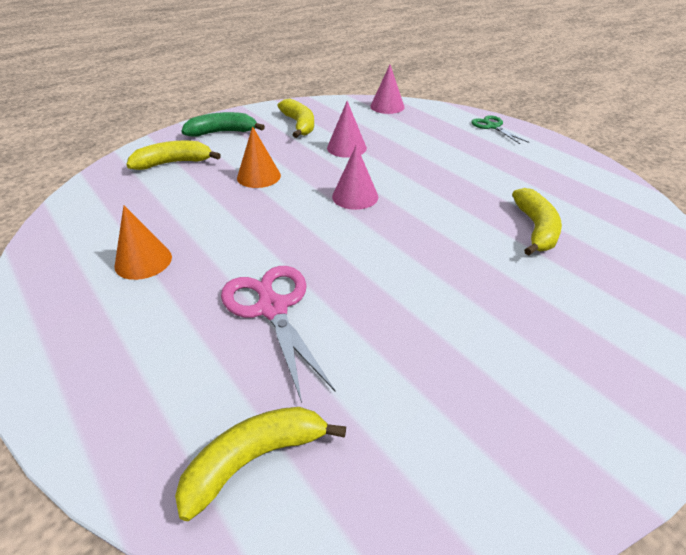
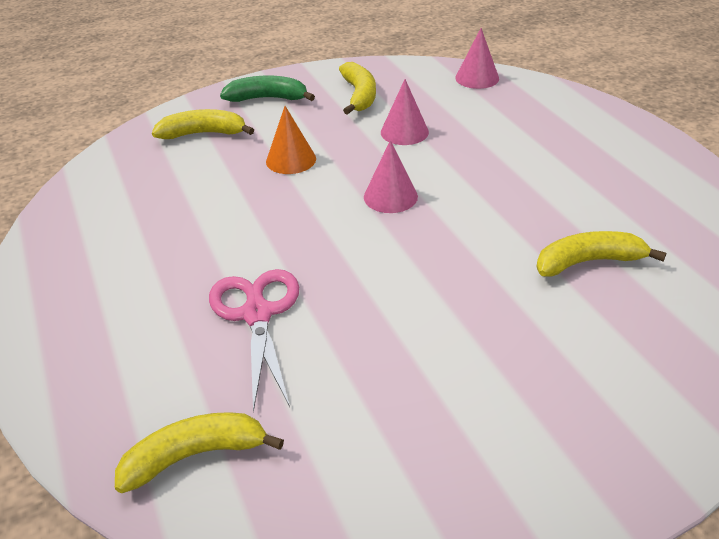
camera: 15 degrees right, 0 degrees up
(143, 261) = (144, 246): orange cone -> none
(493, 127) = (602, 118): green scissors -> none
(535, 229) = (588, 262): yellow banana -> yellow banana turned 120 degrees counterclockwise

